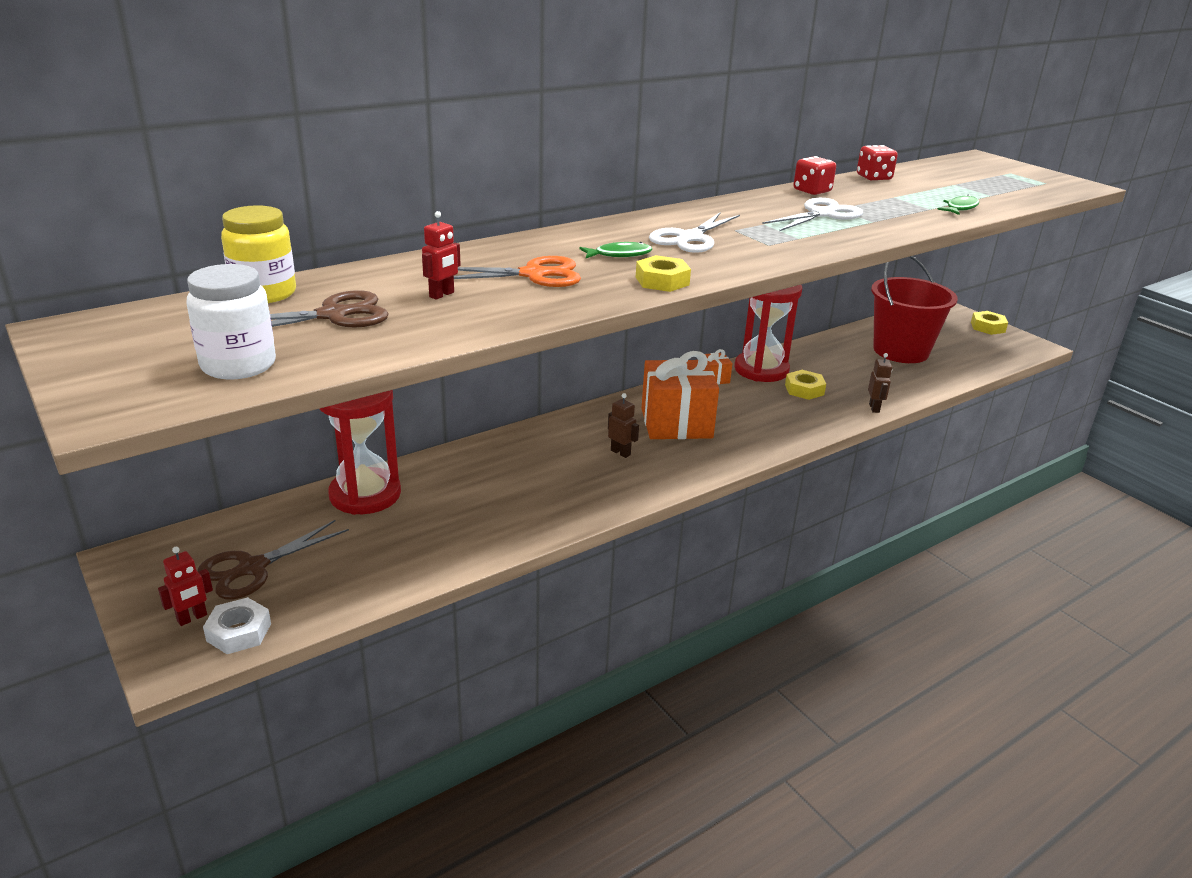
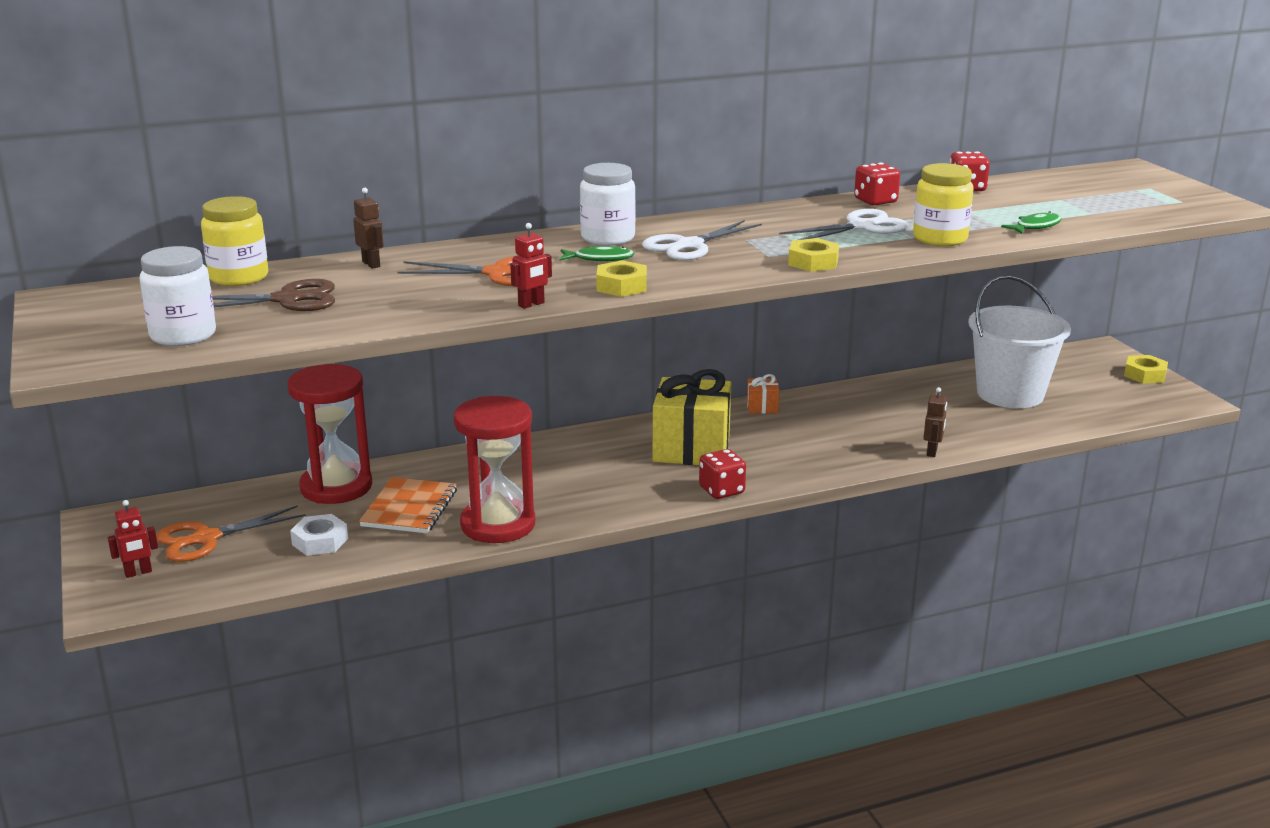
camera: 15 degrees right, 5 degrees down
(239, 632) = (173, 588): white nut -> white nut (320, 541)
(253, 568) = (206, 538): brown scissors -> orange scissors
(442, 295) = (397, 287): red robot -> red robot (531, 304)
(448, 510) = (409, 508): none -> orange notebook
(610, 234) = (608, 238): none -> white jar
(620, 452) = (613, 472): brown robot -> brown robot (371, 264)
(676, 423) = (691, 449): orange gift -> yellow gift
(725, 462) = (721, 490): none -> red dice
(761, 370) = (824, 402): red hourglass -> red hourglass (498, 524)
(804, 389) = (861, 426): yellow nut -> yellow nut (813, 262)
(896, 222) = (940, 239): none -> yellow jar
(901, 351) = (1010, 394): red bucket -> white bucket

